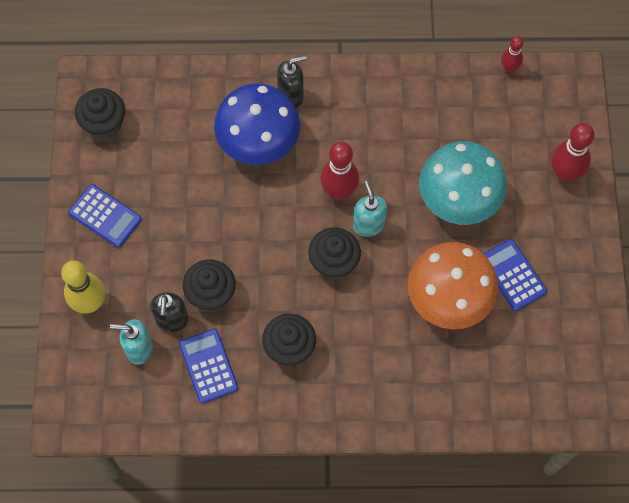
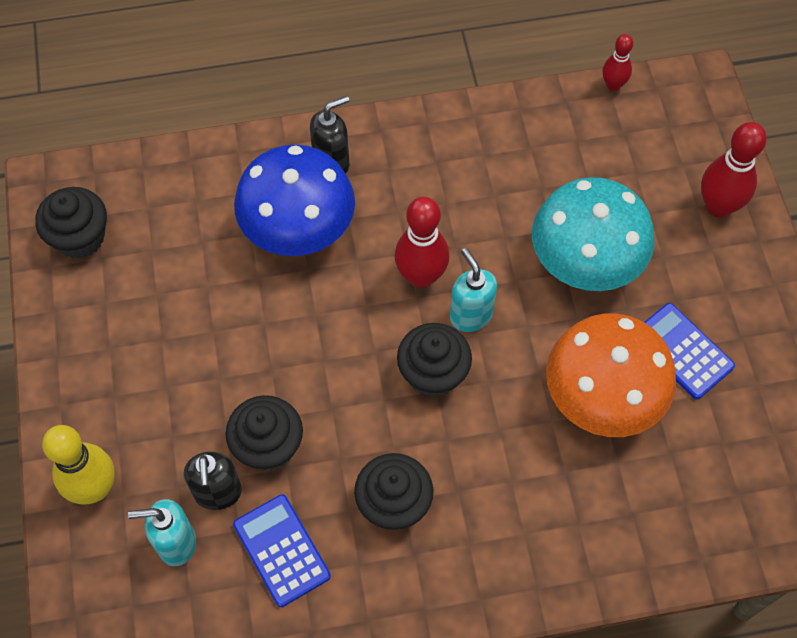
camera: 10 degrees left, 5 degrees down
(105, 216) = (99, 362): blue calculator -> none

